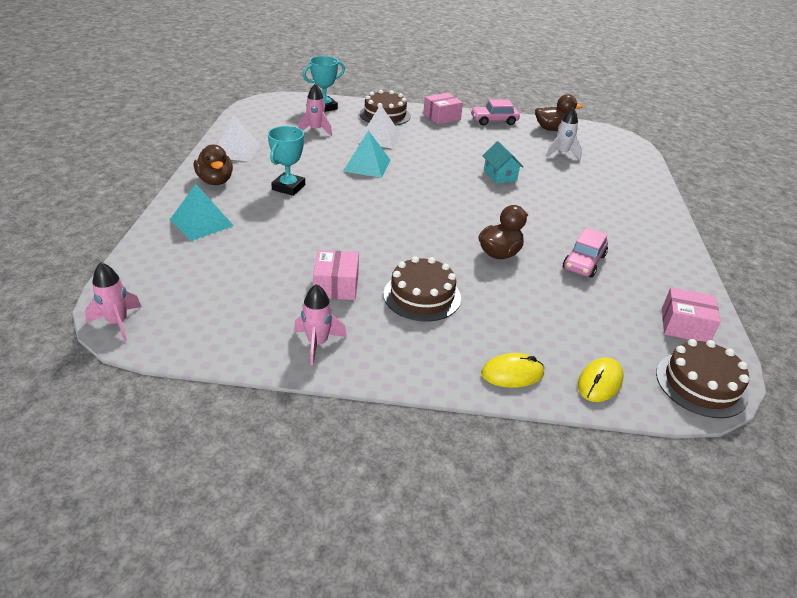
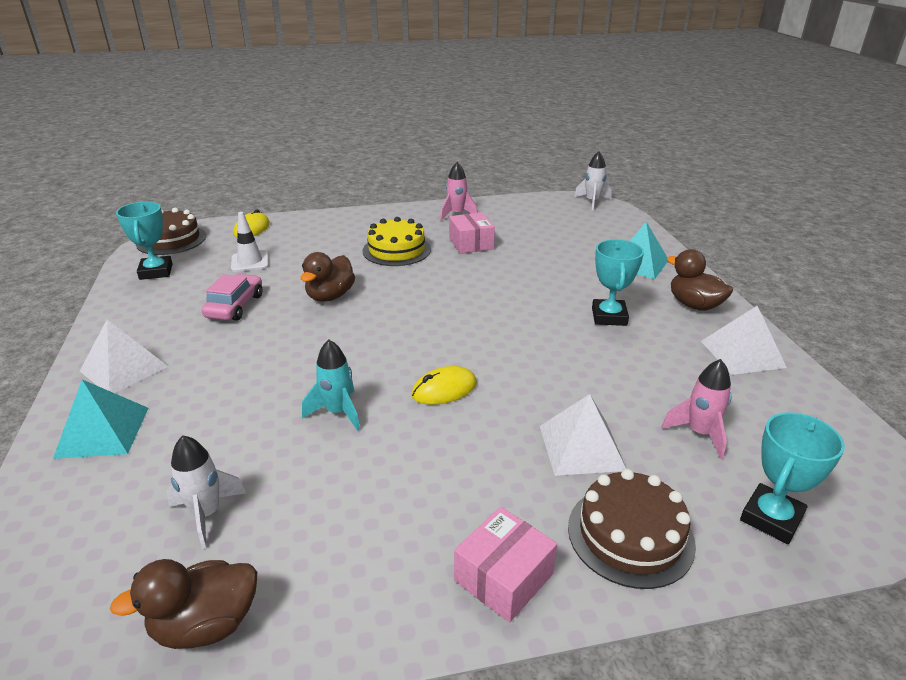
camera: 165 degrees right, 5 degrees down
(118, 323) = (592, 202): pink rocket -> white rocket
(367, 165) = (549, 376): turquoise pyramid -> turquoise pyramid (103, 432)
(422, 296) = (396, 250): brown cake -> yellow cake
(494, 121) = (368, 609): pink car -> none
(500, 175) = (338, 412): turquoise house -> turquoise rocket
(512, 373) = (316, 223): yellow mouse -> yellow mouse (444, 389)
(585, 317) = (250, 262): none -> white traffic cone
(647, 228) = (124, 368): none -> white pyramid
(685, 326) = (156, 272): pink box -> turquoise trophy

